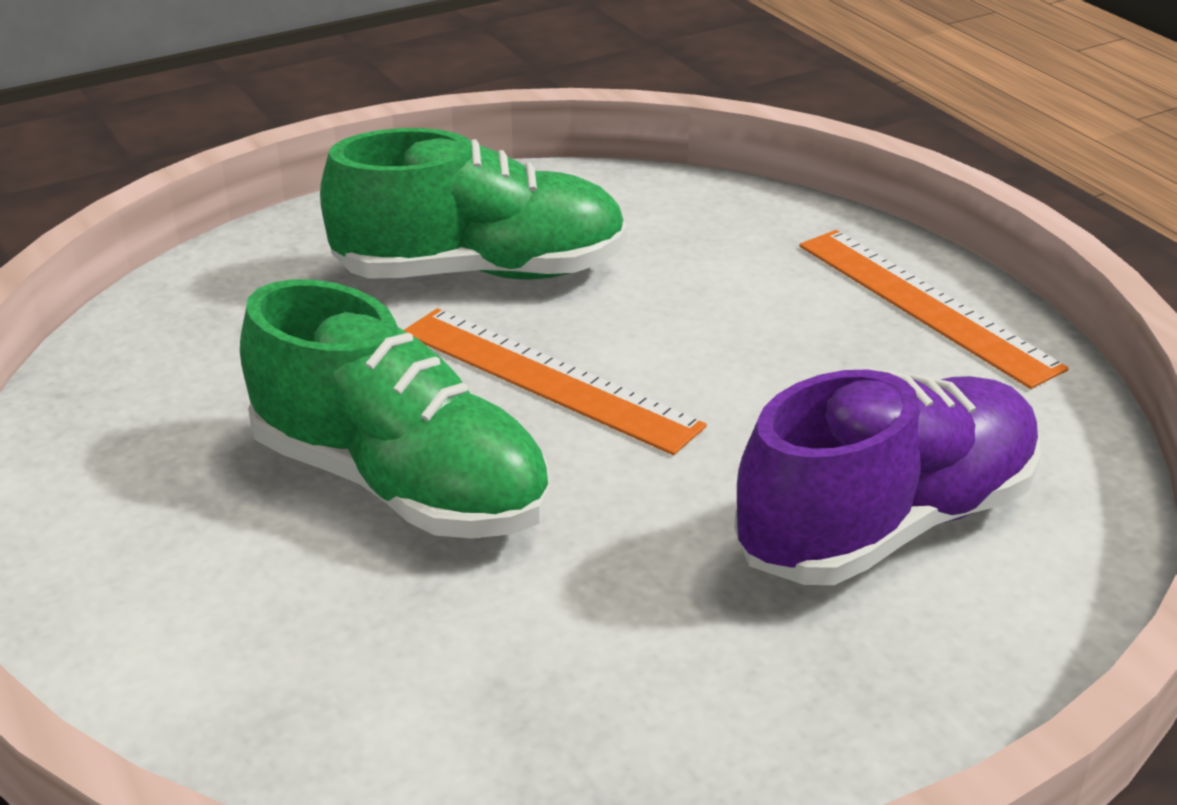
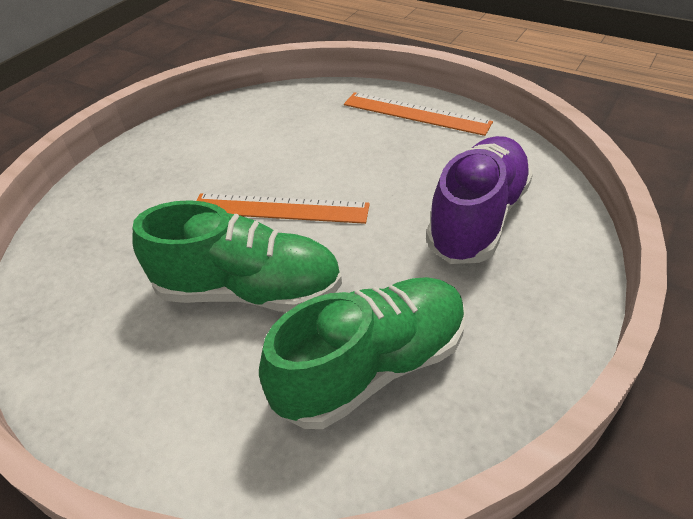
camera: 25 degrees left, 10 degrees up
(481, 272) = (207, 167): green shoe -> green shoe (372, 367)

